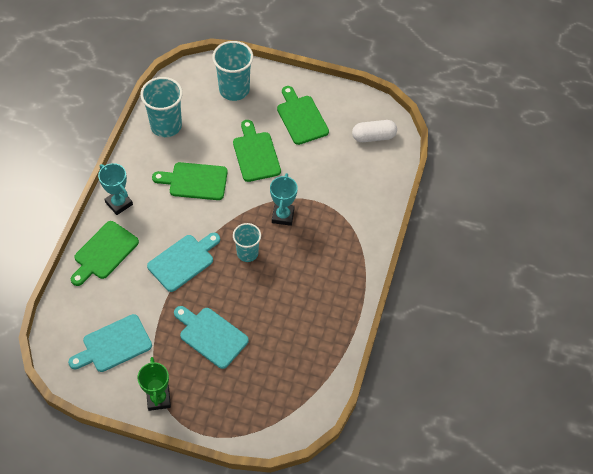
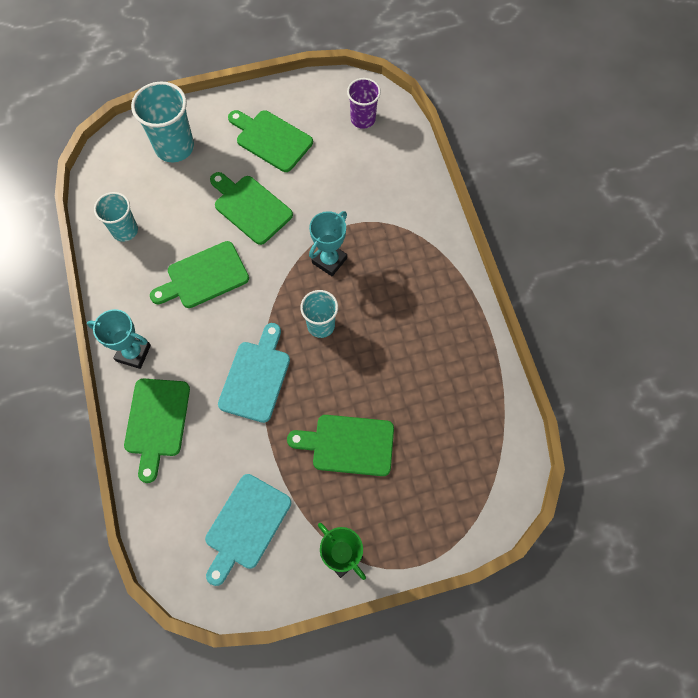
camera: 30 degrees left, 10 degrees up
(166, 126) = (125, 230): turquoise cup -> turquoise cup, size x0.64
(211, 336) = (348, 444): turquoise cutting board -> green cutting board
(283, 216) = (329, 260): turquoise trophy -> turquoise trophy turned 60 degrees clockwise
(373, 137) = (363, 119): white capsule -> purple cup

